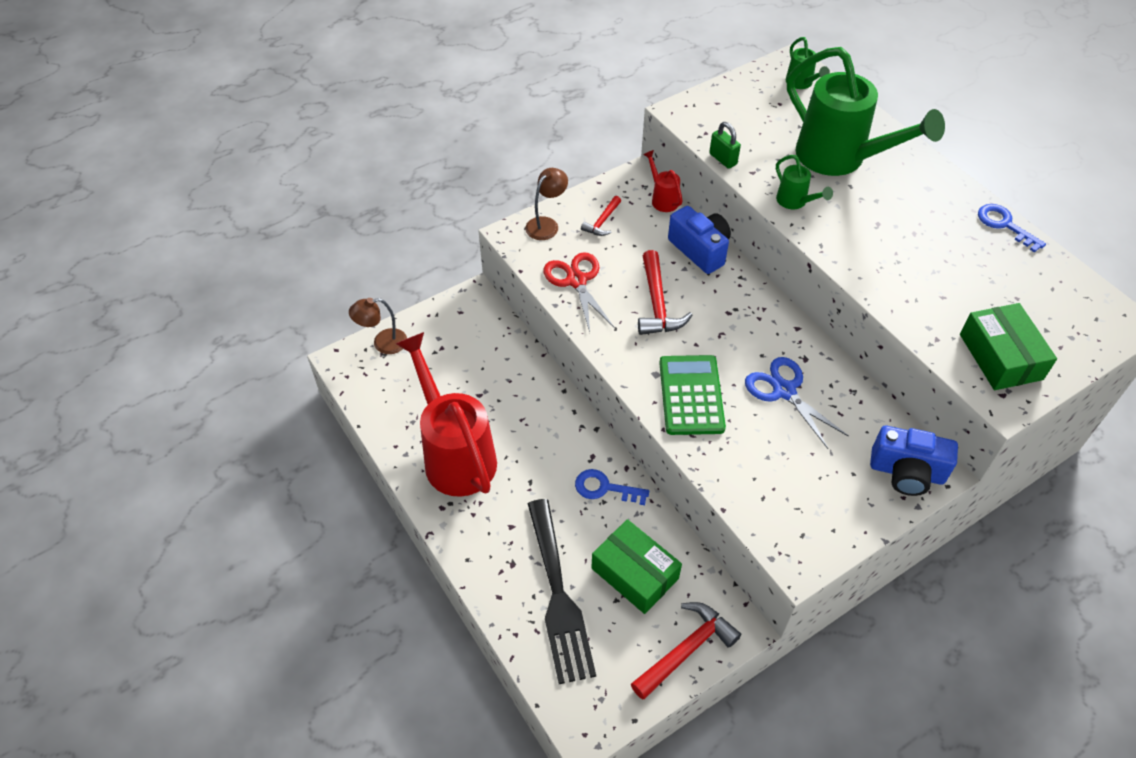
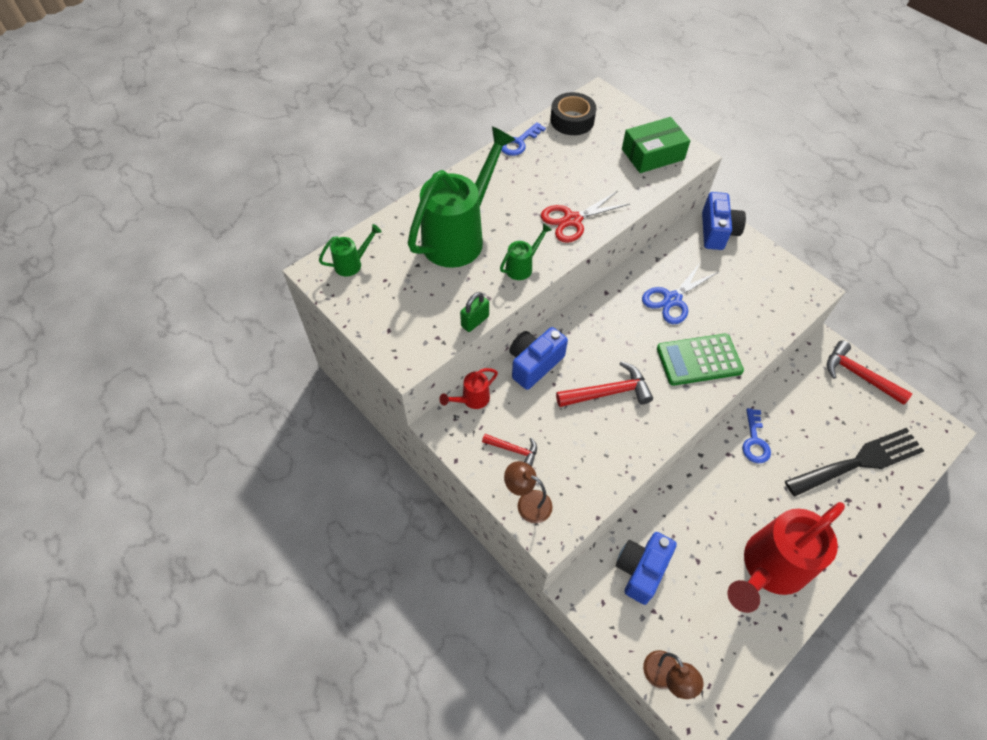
camera: 100 degrees left, 5 degrees up
(482, 346) = (641, 570): none -> blue camera
(576, 281) = (598, 463): red scissors -> red scissors (572, 220)
(635, 573) = (817, 412): green box -> none
(1060, 283) = (572, 120): none -> black tape

